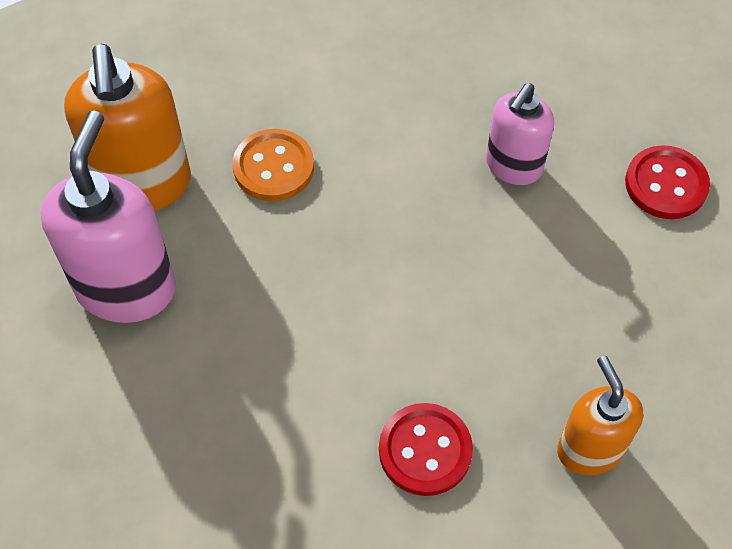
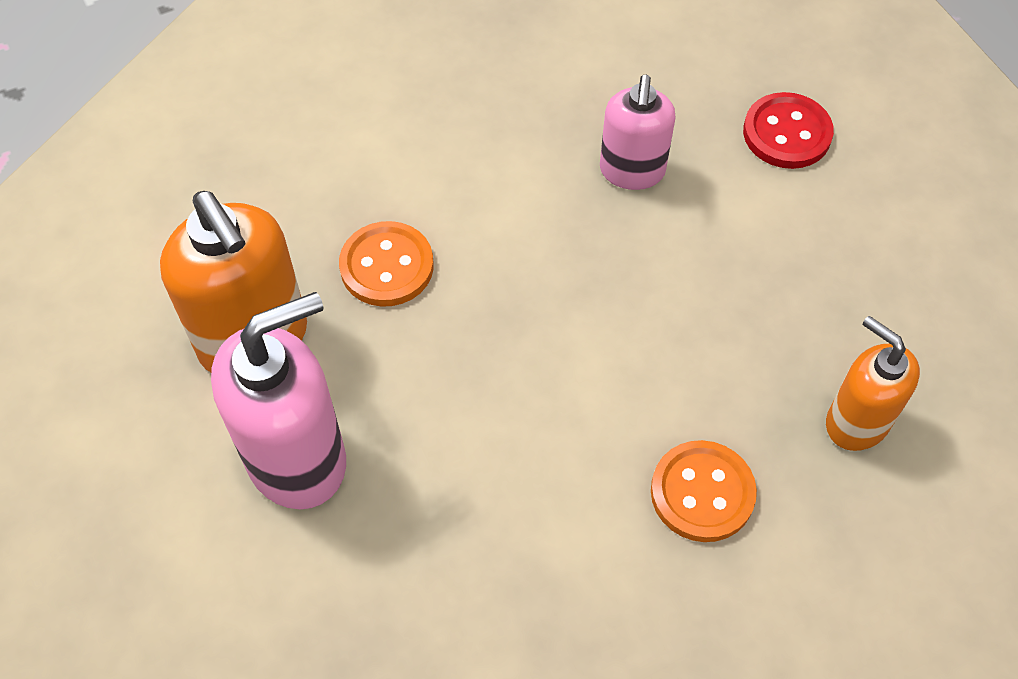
camera: 25 degrees left, 0 degrees up
(126, 288) = (297, 458): pink soap dispenser -> pink soap dispenser turned 75 degrees clockwise
(425, 450) = (702, 493): red button -> orange button

